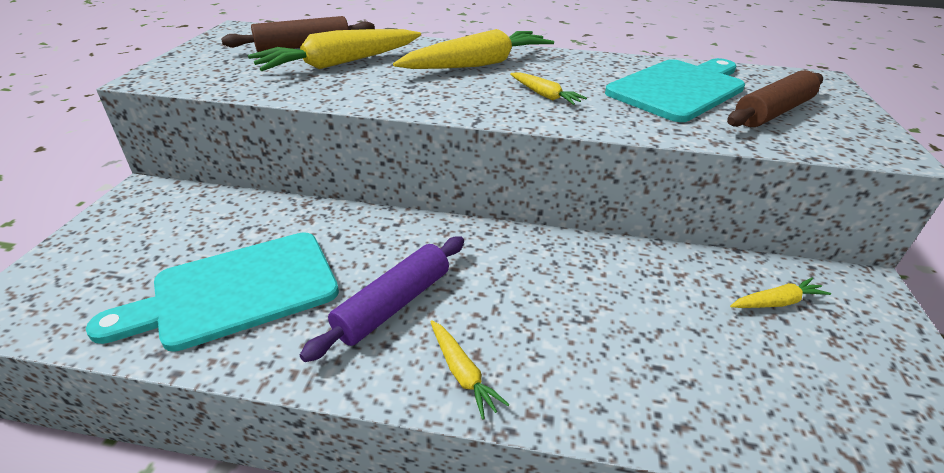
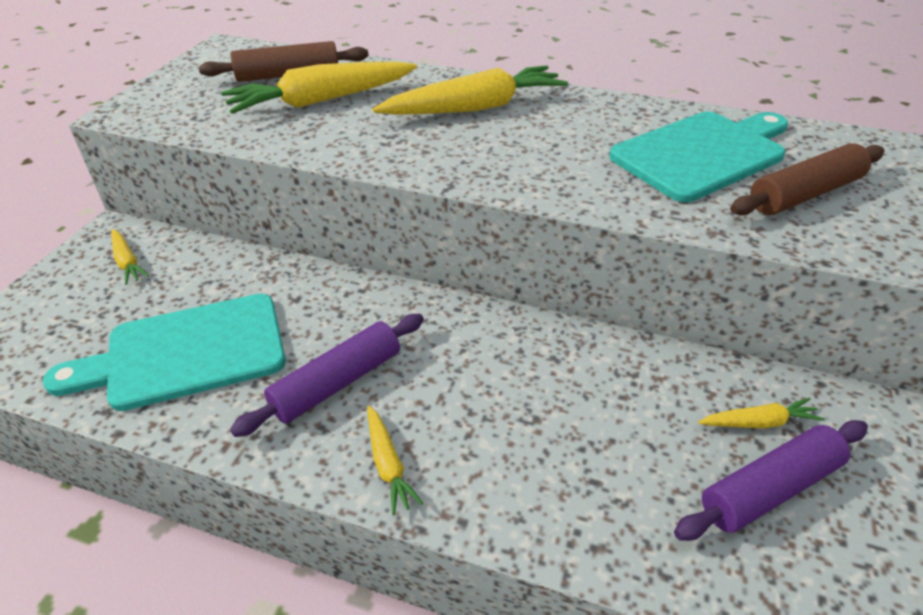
camera: 10 degrees right, 5 degrees up
(544, 95) = (537, 156): yellow carrot -> yellow carrot (127, 262)
(808, 356) = (769, 489): none -> purple rolling pin

